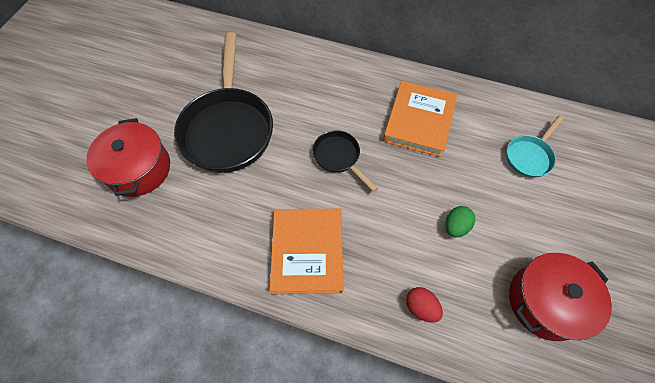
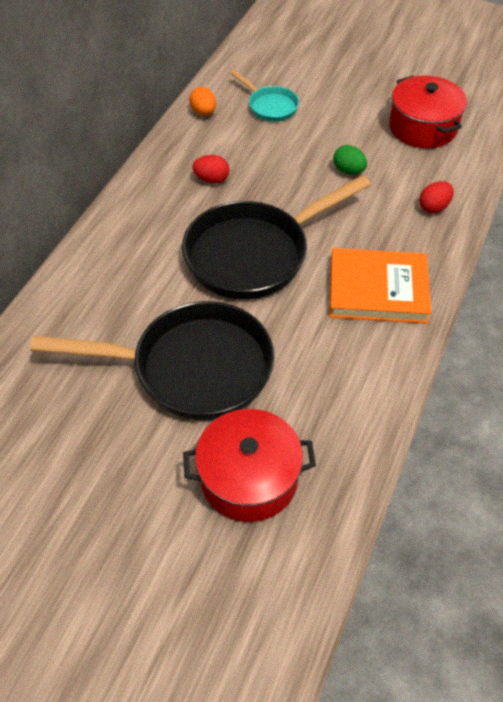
camera: 85 degrees left, 10 degrees down
(338, 157) = (254, 254): black pan -> black pan, size x2.07
(419, 121) = (212, 179): orange book -> red egg
(502, 106) = (203, 112): none -> orange egg

